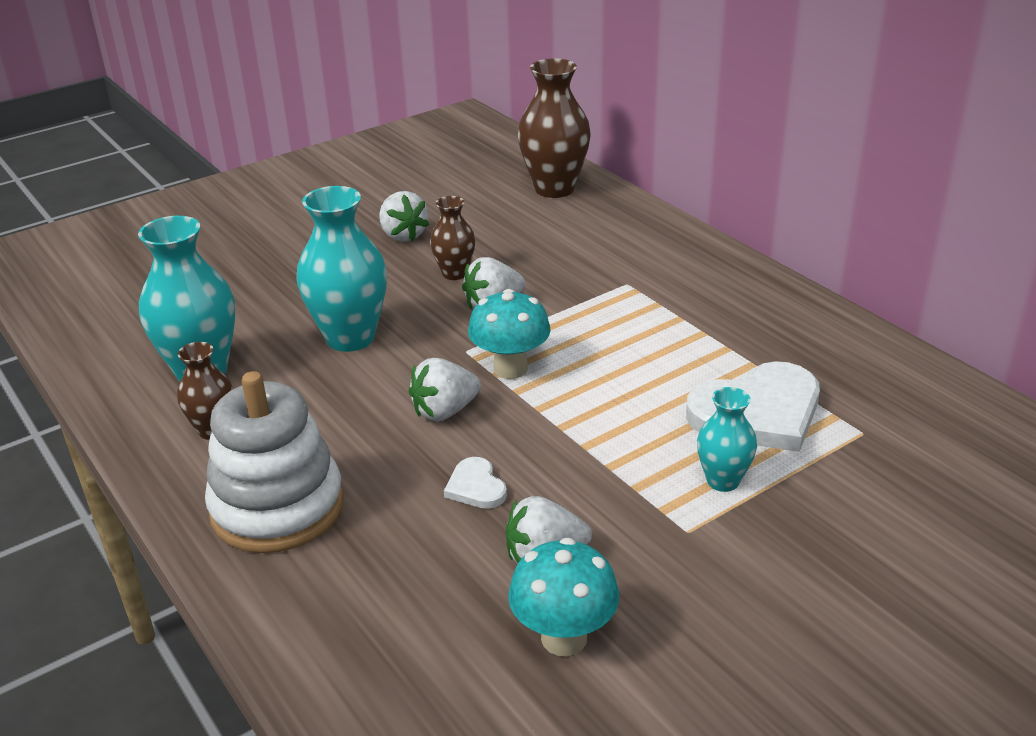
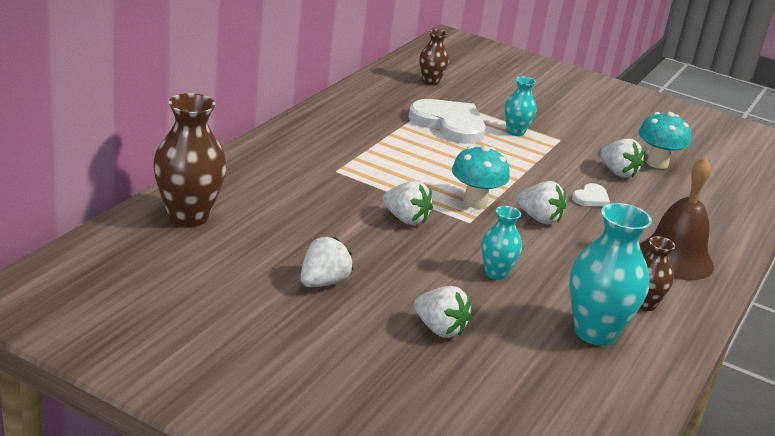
camera: 120 degrees left, 5 degrees down
(277, 507) = (675, 258): white stacking toy -> brown bell
(287, 278) = (439, 329): none -> white strawberry
(350, 338) = (496, 273): turquoise vase -> turquoise vase, size x0.56
(455, 273) = (371, 243): brown vase -> brown vase (430, 82)

